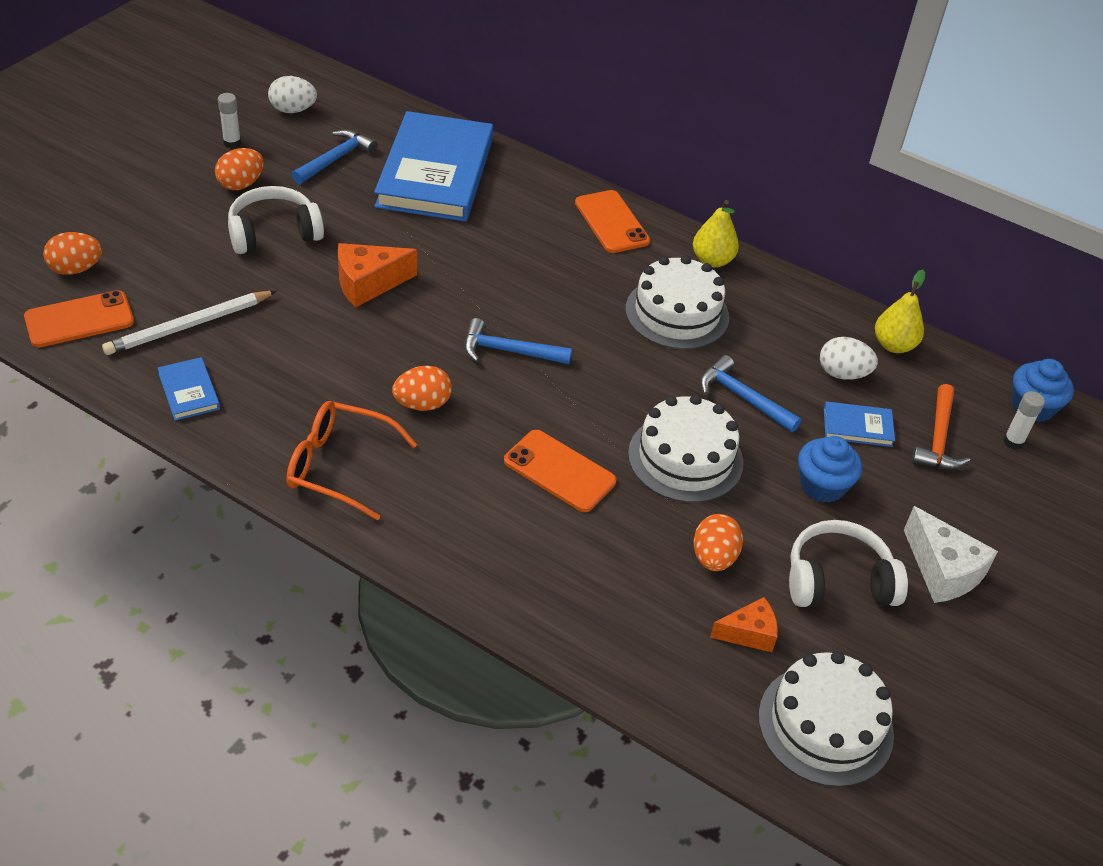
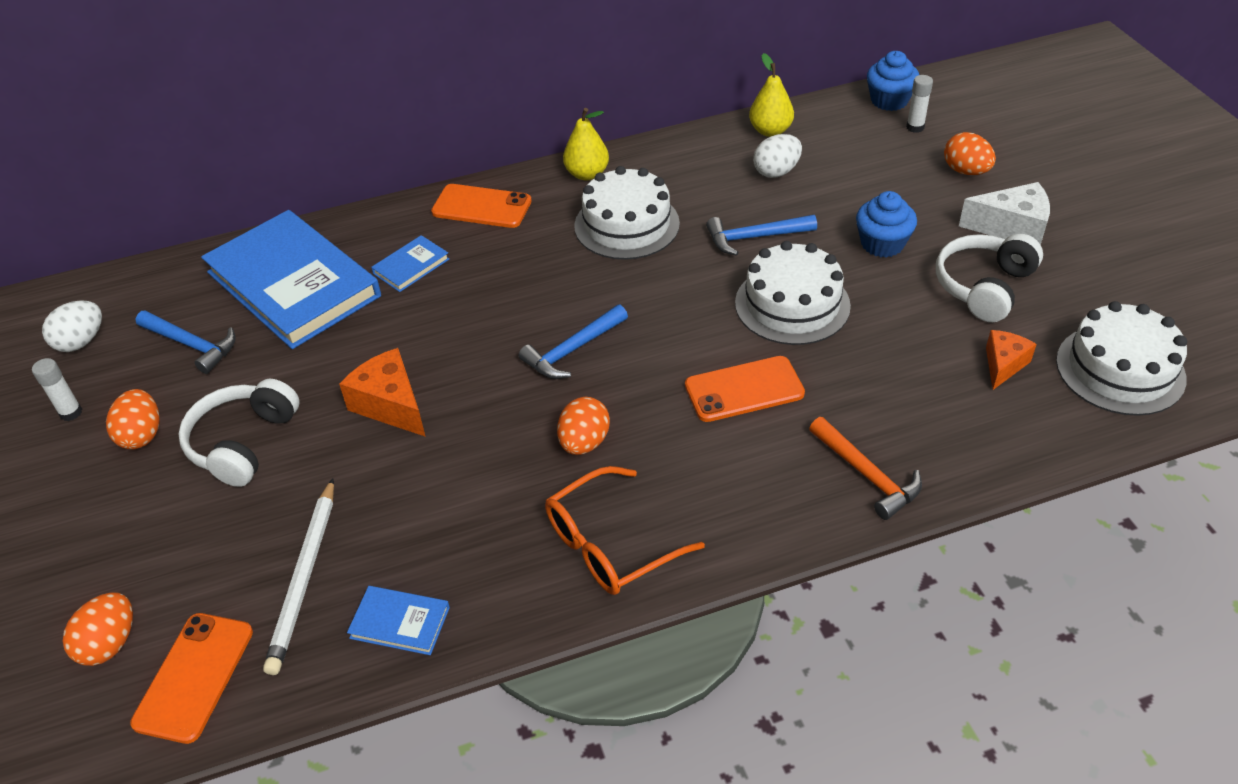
camera: 45 degrees left, 0 degrees up
(335, 159) = (191, 345): blue hammer -> blue hammer turned 135 degrees clockwise
(368, 284) = (390, 405): orange cheese -> orange cheese turned 120 degrees clockwise
(713, 558) = (911, 344): orange egg -> orange egg (966, 171)
(857, 427) = (837, 193): blue book -> blue book (411, 266)
(938, 438) = (882, 160): orange hammer -> orange hammer (866, 474)

